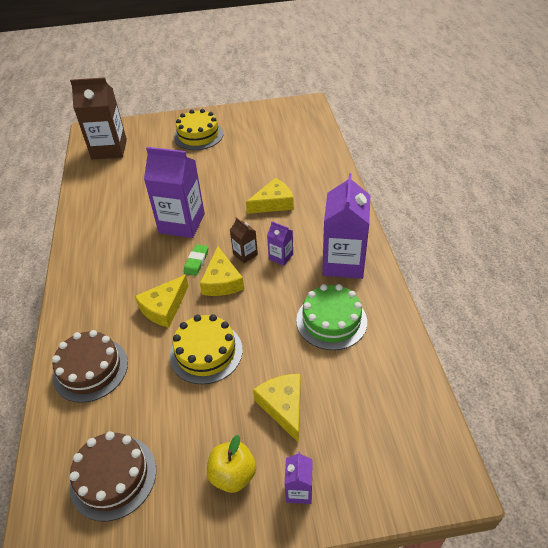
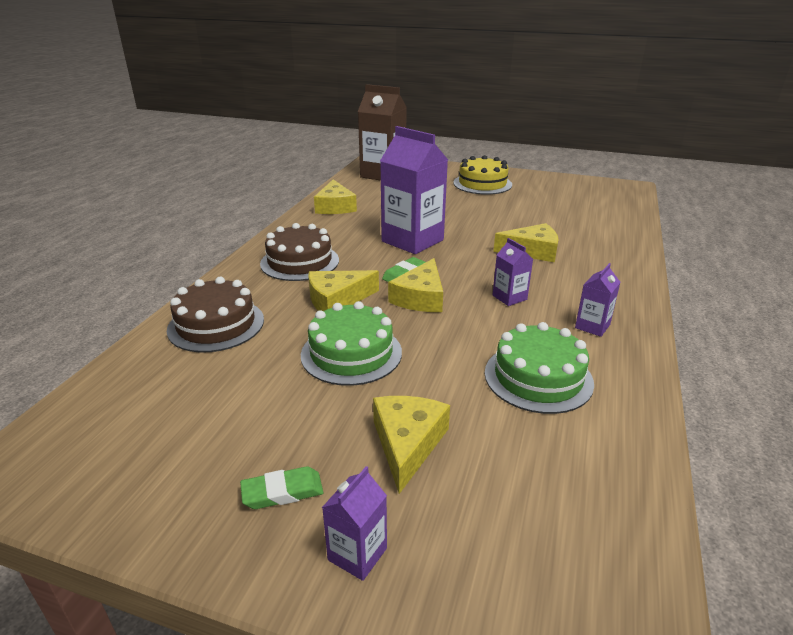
camera: 25 degrees right, 15 degrees down
(94, 205) = (335, 207): none -> yellow cheese
(113, 477) = (147, 429): brown cake -> brown cake (300, 262)
(206, 352) = (351, 353): yellow cake -> green cake
(233, 475) = (282, 492): yellow apple -> green eraser
(245, 254) = (466, 283): brown carton -> none
(343, 263) = (592, 326): purple carton -> purple carton, size x0.46

